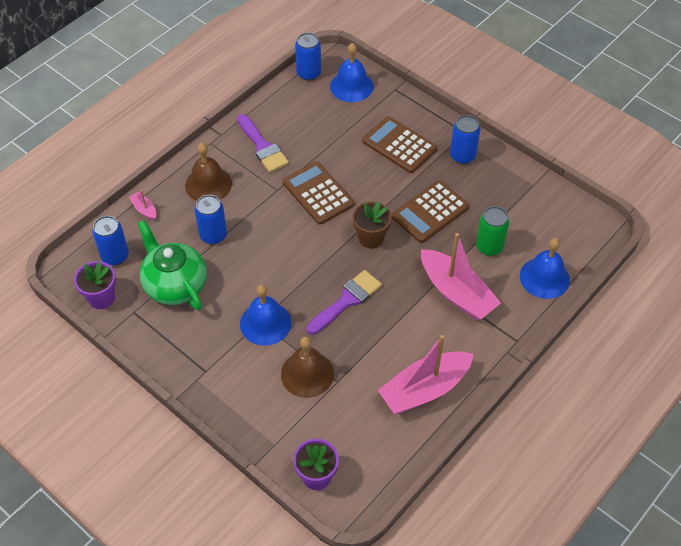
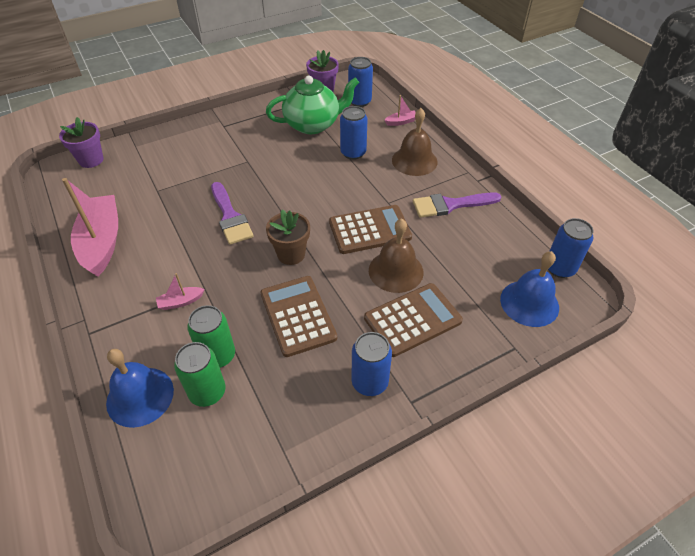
camera: 110 degrees right, 5 degrees down
(265, 323) = (243, 163): blue bell -> none
(307, 374) = (178, 175): brown bell -> brown bell (396, 271)
(456, 293) = (180, 302): pink boat -> pink boat, size x0.42
(519, 240) = (207, 392): none -> green can

